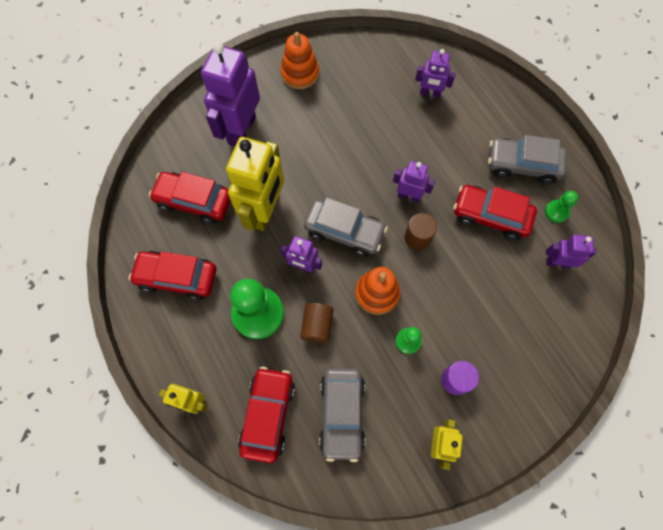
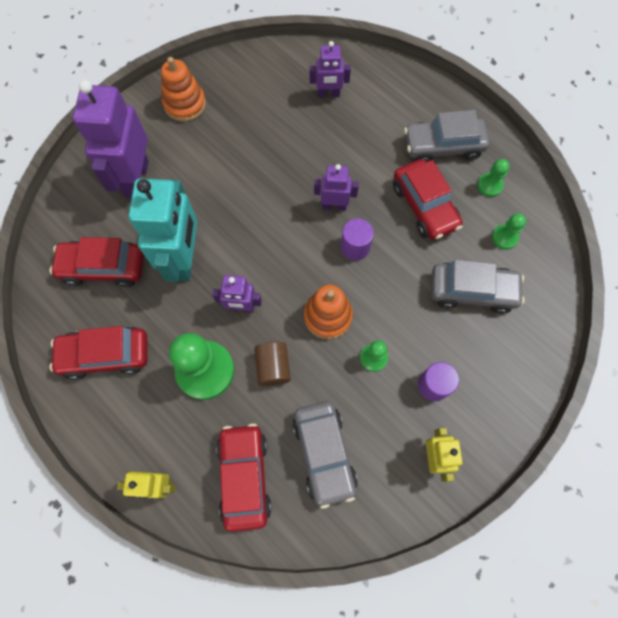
camera: 15 degrees left, 0 degrees up
(265, 211) = (184, 259): yellow robot -> turquoise robot
(344, 231) = (276, 260): grey car -> grey car (472, 291)
(417, 237) = (355, 247): brown cylinder -> purple cylinder
(490, 216) = (424, 206): red car -> red car turned 120 degrees counterclockwise
(557, 263) = (504, 237): purple robot -> green pawn

